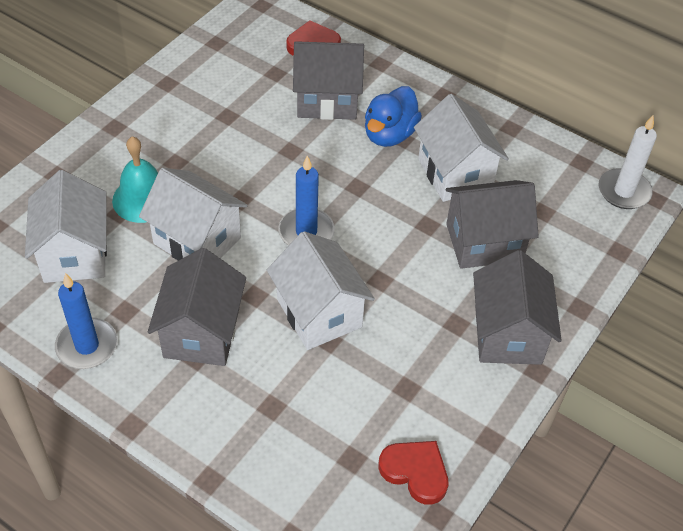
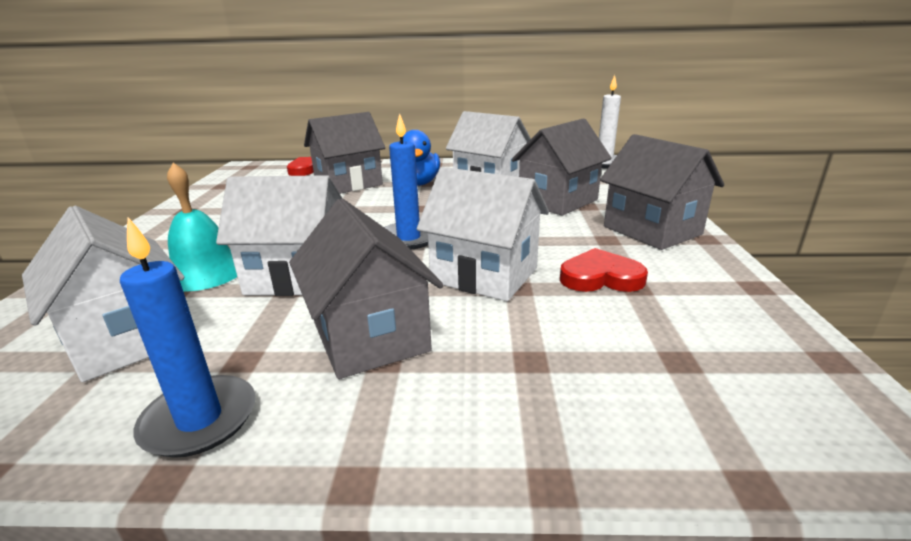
camera: 30 degrees left, 25 degrees down
(415, 472) = (750, 338): red heart -> red heart (600, 277)

